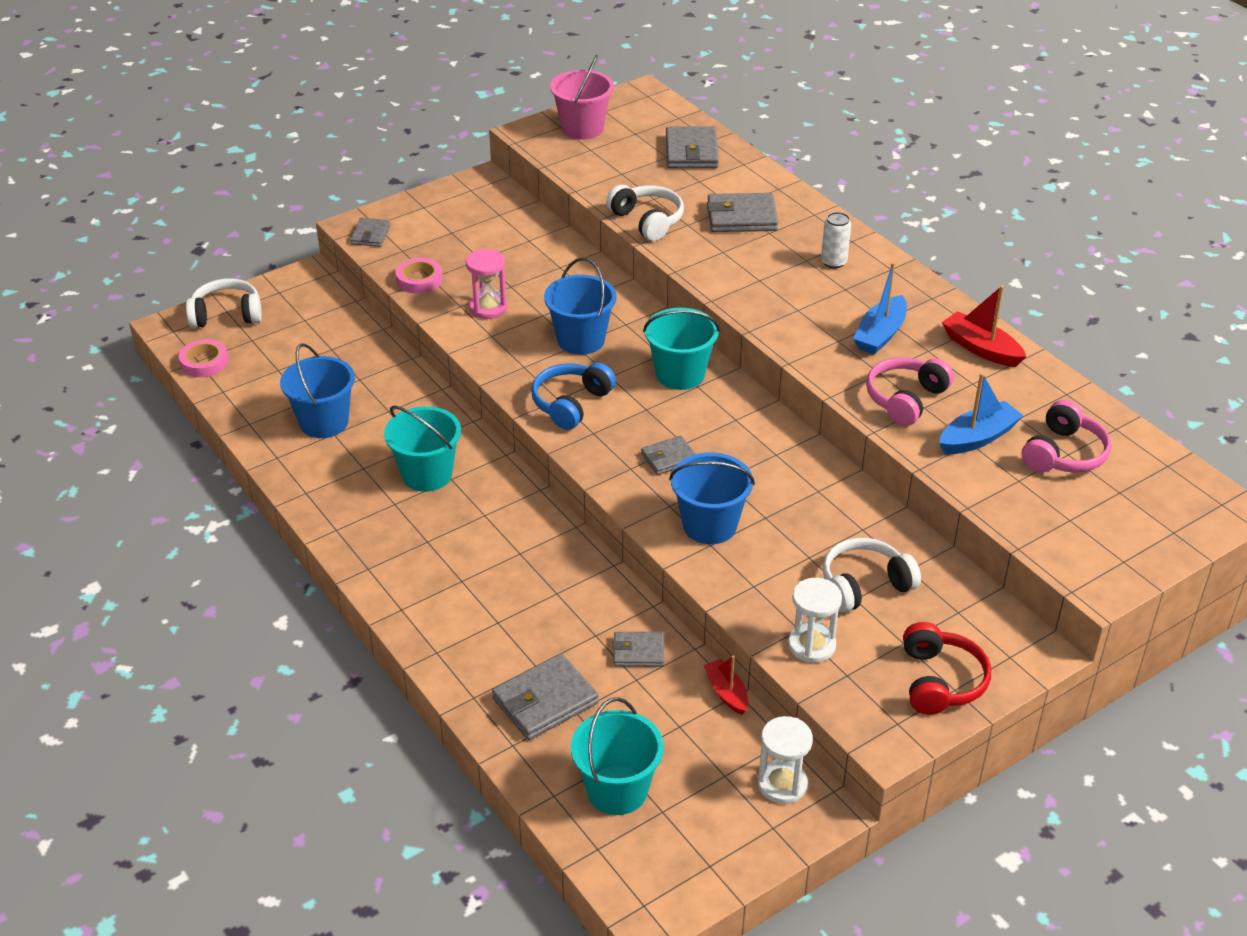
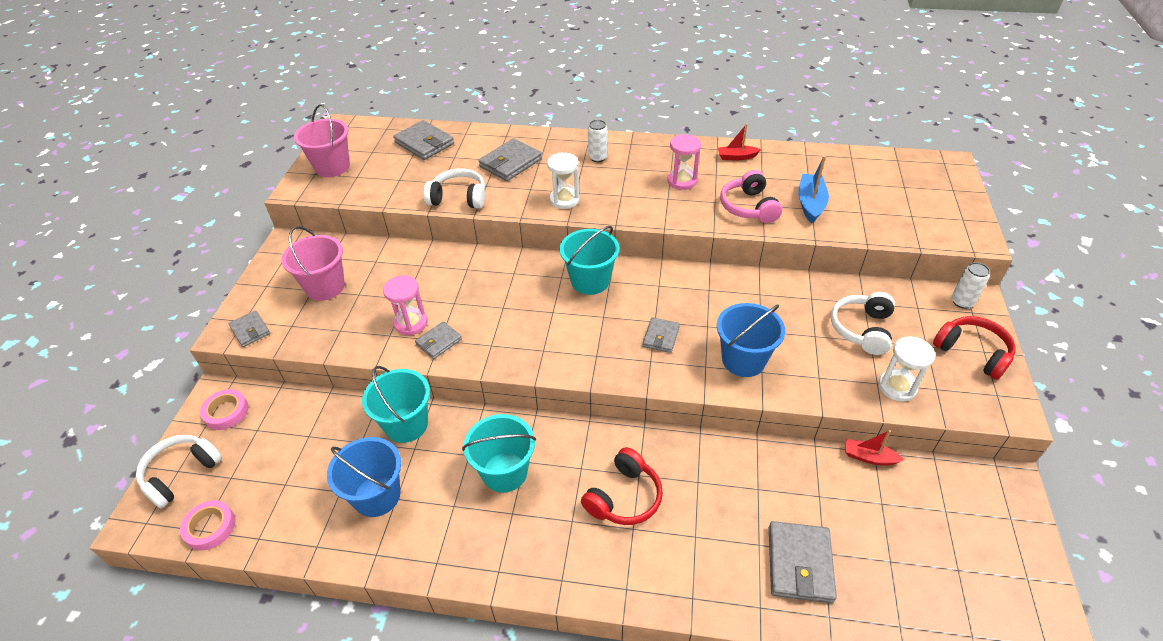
camera: 45 degrees left, 5 degrees up
(419, 280) = (333, 337): pink tape -> pink tape (226, 412)
(464, 236) = (325, 287): none -> pink bucket
(486, 557) = (624, 497): none -> red headphones
(571, 403) = (555, 347): blue headphones -> none
(581, 340) = (501, 302): blue bucket -> none
(617, 790) = (920, 582): turquoise bucket -> turquoise bucket (406, 424)
(638, 652) = (794, 477): grey wallet -> grey wallet (439, 342)
(782, 784) = (973, 486): white hourglass -> white hourglass (564, 200)
(880, 334) = (682, 181): blue boat -> pink hourglass
(981, 349) = (736, 157): red boat -> red boat, size x0.66
(1016, 642) = (962, 302): none -> white can
(1064, 454) = (854, 184): pink headphones -> none

